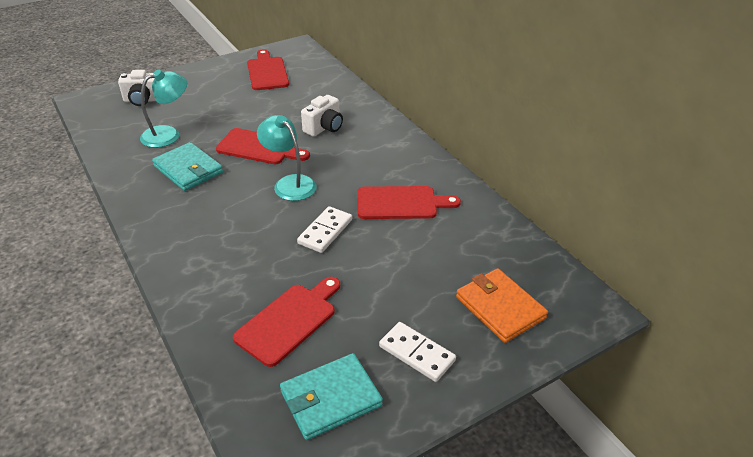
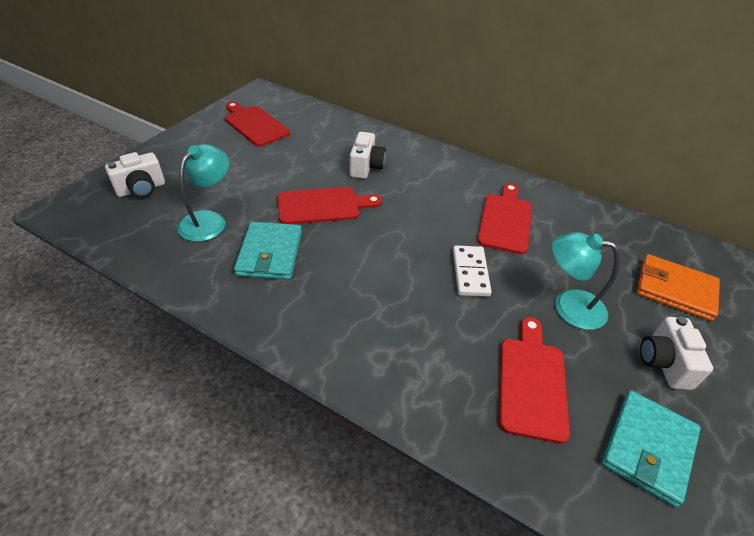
camera: 30 degrees left, 5 degrees up
(188, 169) = (270, 253): turquoise wallet -> turquoise wallet turned 75 degrees clockwise
(289, 183) = (389, 234): turquoise lamp -> turquoise lamp (568, 306)
(401, 203) = (505, 220): red cutting board -> red cutting board turned 45 degrees counterclockwise
(417, 353) = (664, 363): white domino -> white camera

